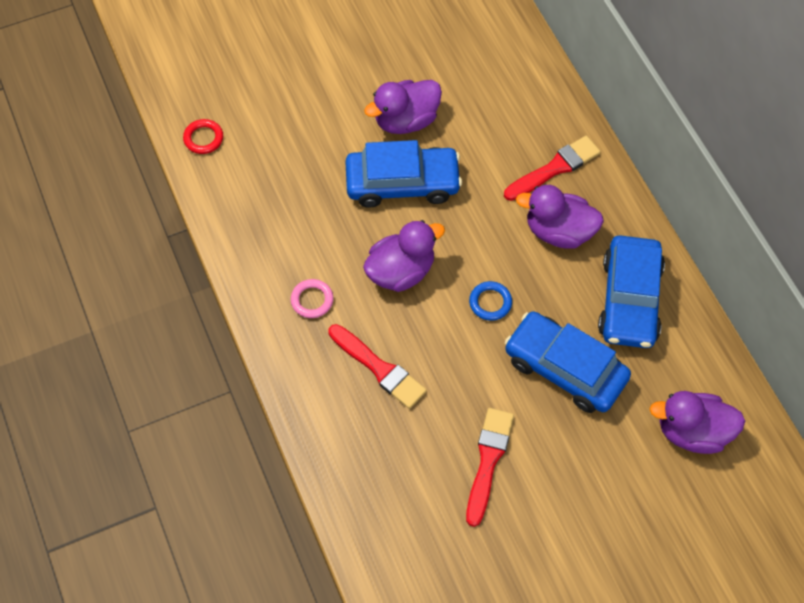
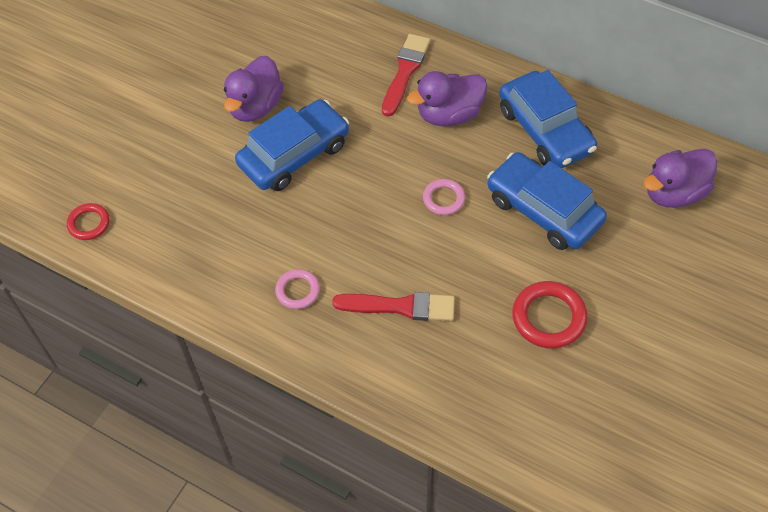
camera: 35 degrees left, 5 degrees down
(401, 271) = (352, 221): purple duck -> none
(488, 461) = (549, 317): red brush -> red ring
(490, 302) = (444, 199): blue ring -> pink ring
(565, 369) = (543, 210): blue car -> blue car turned 45 degrees clockwise

